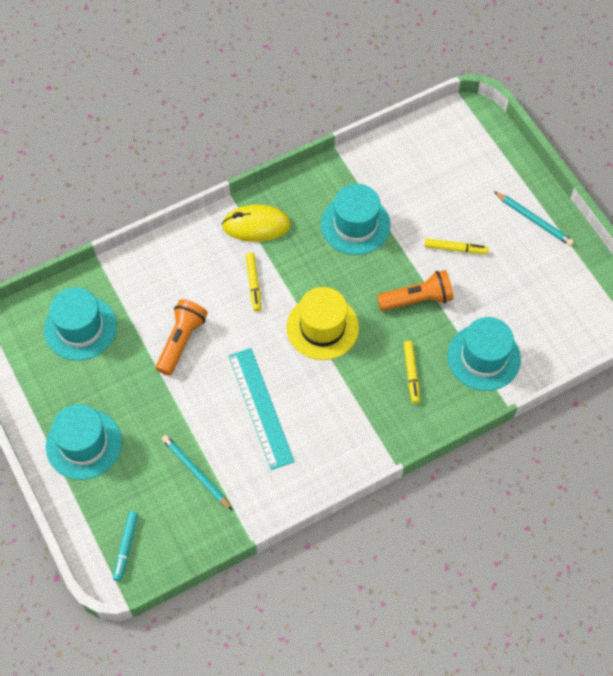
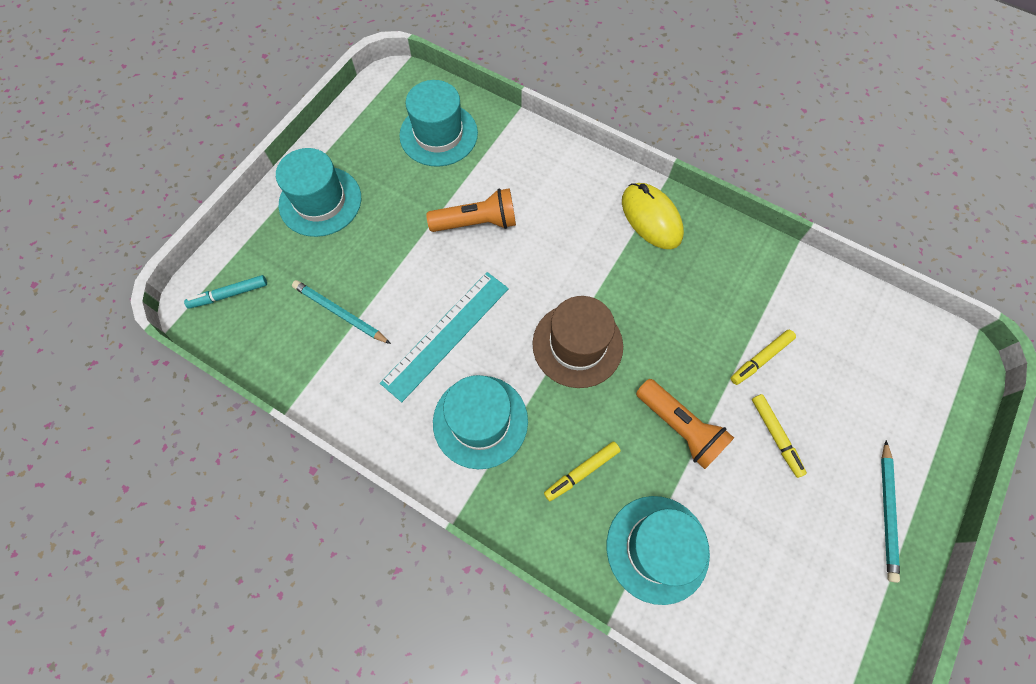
camera: 60 degrees right, 5 degrees up
(196, 472) = (340, 313): turquoise pencil -> turquoise pencil turned 75 degrees counterclockwise
(253, 284) = (583, 252): yellow marker -> yellow marker (760, 359)
(322, 327) = (577, 345): yellow hat -> brown hat
(355, 225) = (723, 311): turquoise hat -> turquoise hat (480, 421)

